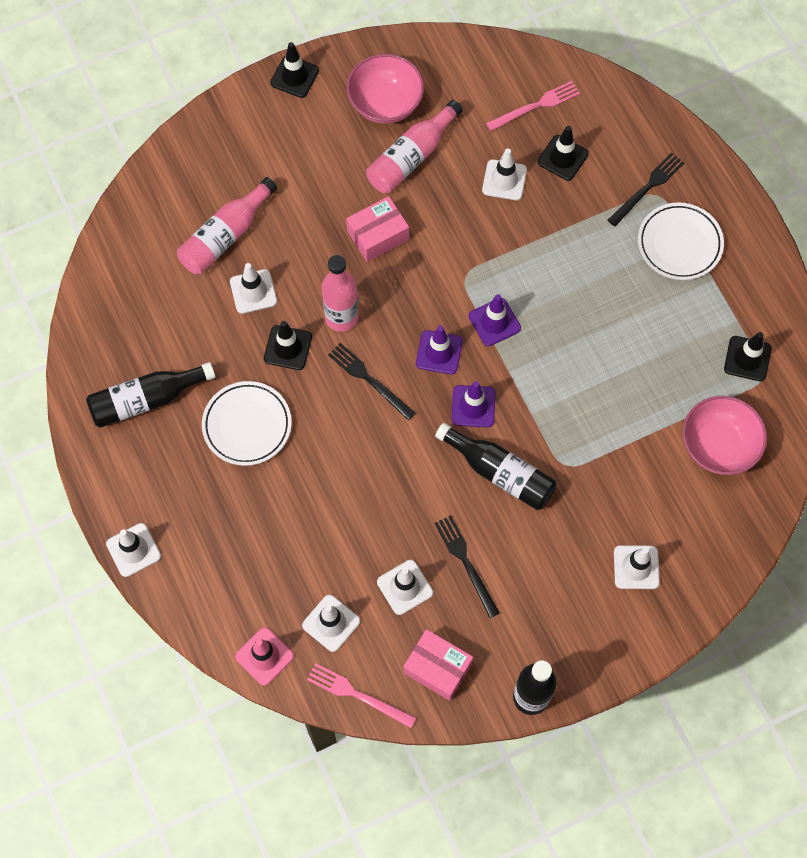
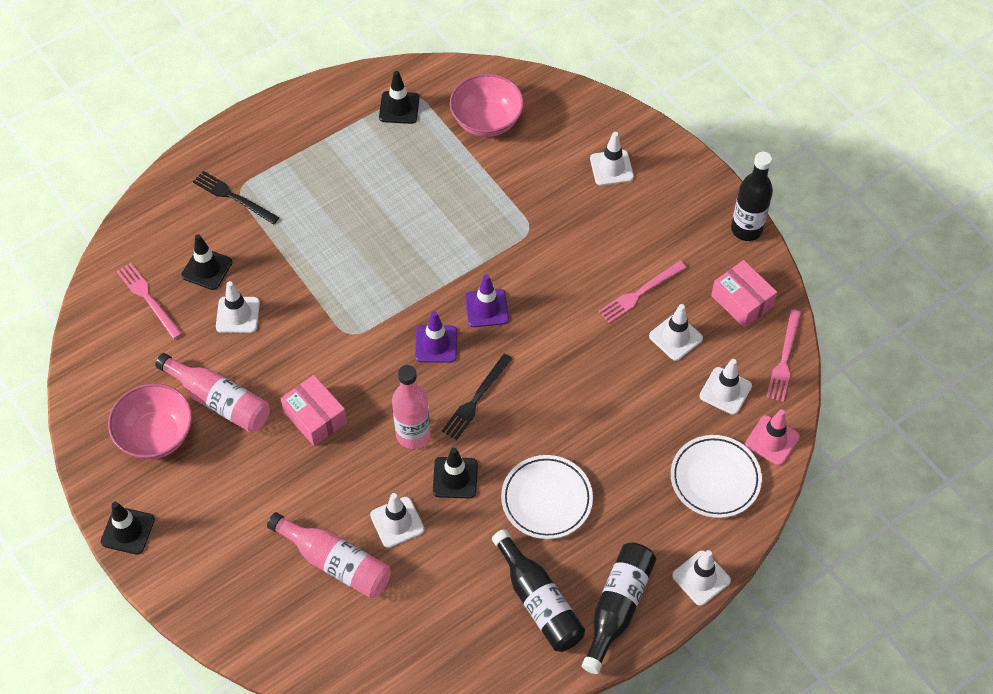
camera: 100 degrees left, 10 degrees down
(437, 668) = (742, 301): pink box -> pink box turned 60 degrees counterclockwise
(466, 563) = (640, 293): black fork -> pink fork
(494, 322) = (396, 302): purple traffic cone -> none
(500, 473) = (548, 278): black bottle -> black bottle (618, 607)
(679, 244) = (290, 167): white plate -> white plate (715, 479)

